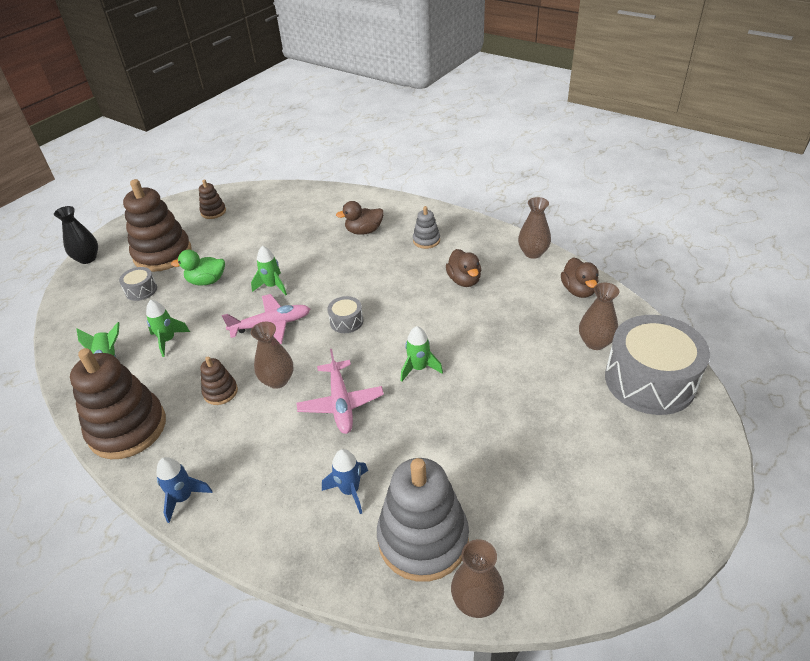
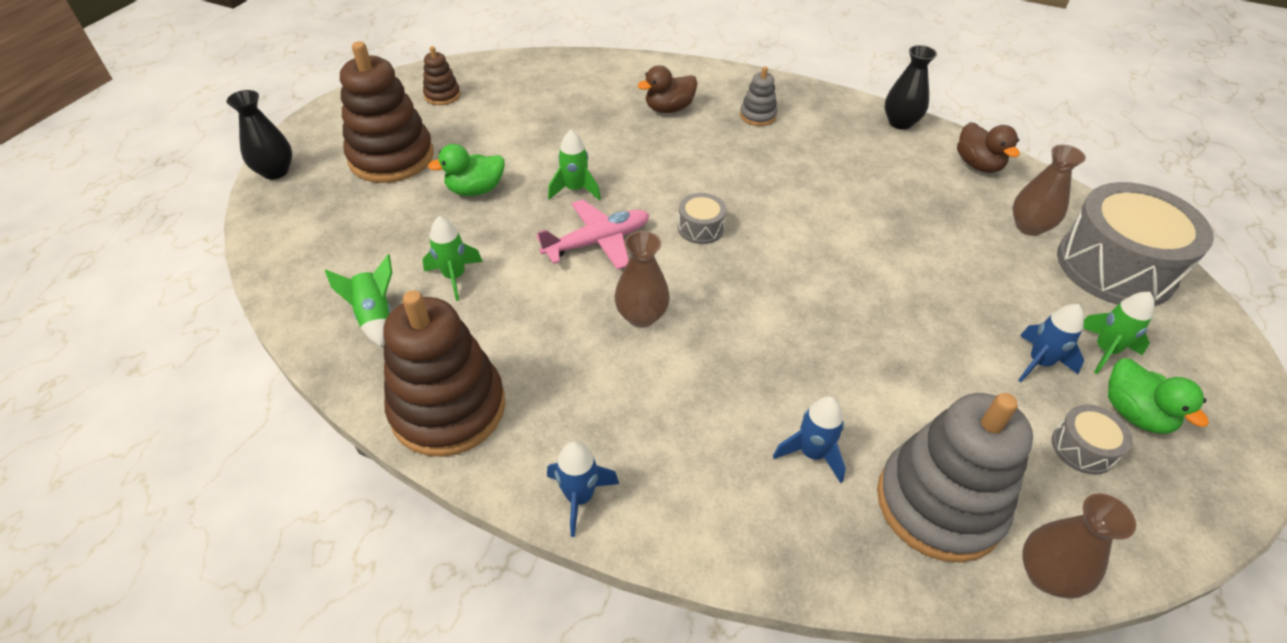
camera: 15 degrees left, 5 degrees up
(141, 290) = (381, 210): grey drum -> grey drum (1082, 448)
(220, 392) = (566, 341): brown stacking toy -> none
(341, 403) = (744, 337): pink plane -> none
(419, 368) = (826, 280): green rocket -> green rocket (1105, 350)
(464, 280) = (831, 163): brown duck -> none
(533, 253) = (900, 123): brown vase -> black vase
(550, 447) = (1039, 362): none -> blue rocket
(605, 494) = (1134, 413): none -> green duck

